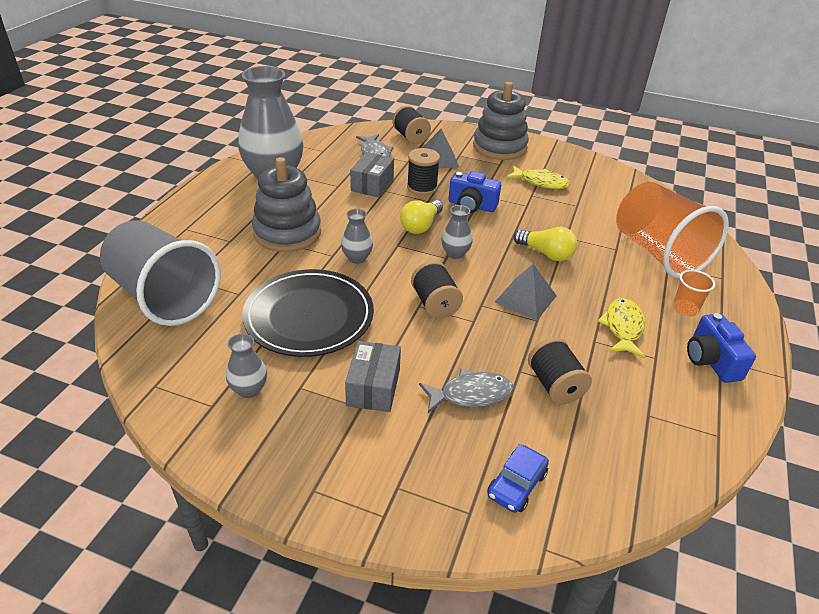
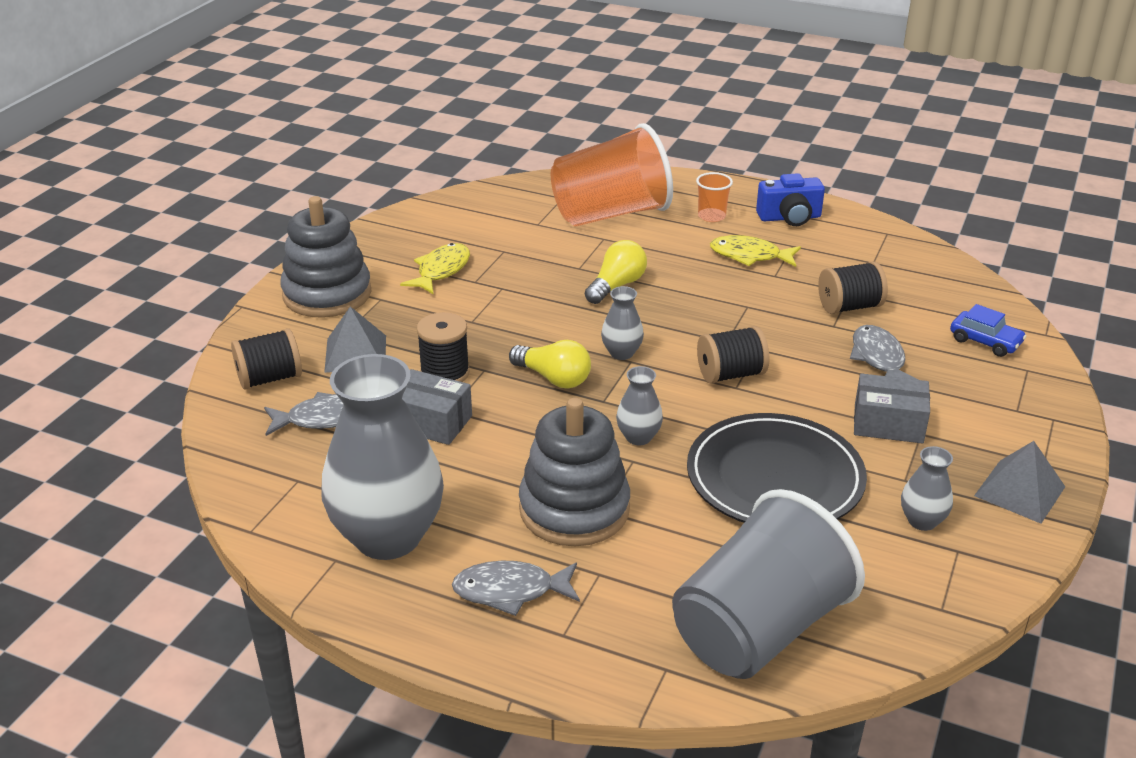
camera: 85 degrees left, 5 degrees down
(223, 212) = (510, 591): none -> grey fish
(471, 206) = (501, 332): blue camera -> none
(525, 298) = (710, 309): grey pyramid -> grey pyramid (1020, 491)

